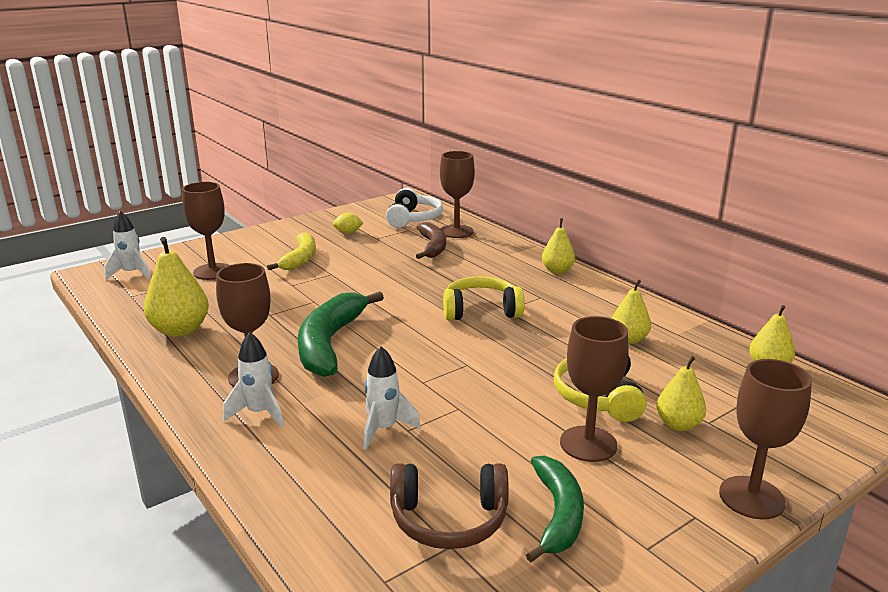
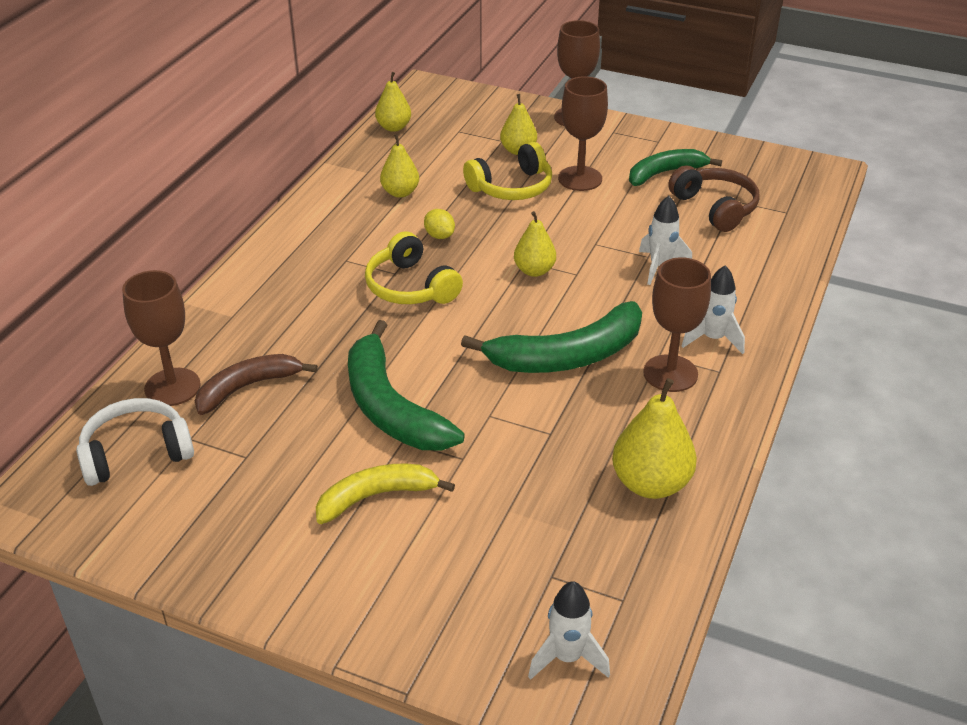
camera: 120 degrees left, 15 degrees up
(213, 271) = (487, 564): brown goblet -> none
(348, 233) = (242, 497): yellow lemon -> yellow lemon (439, 236)
(363, 276) = (391, 407): none -> green banana
(557, 271) = (263, 267): yellow pear -> yellow pear (534, 270)

